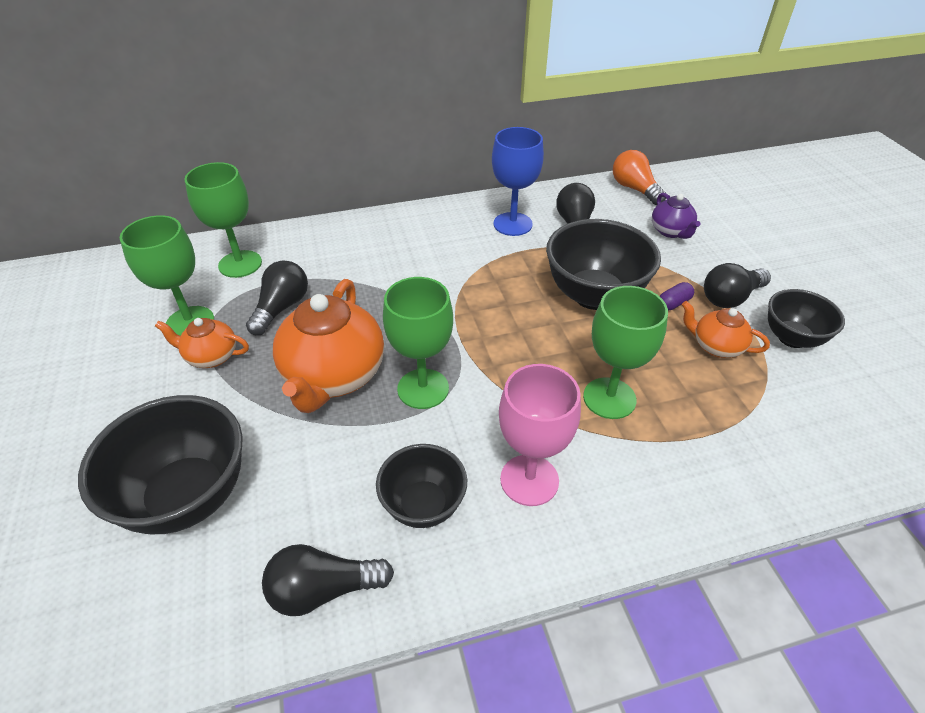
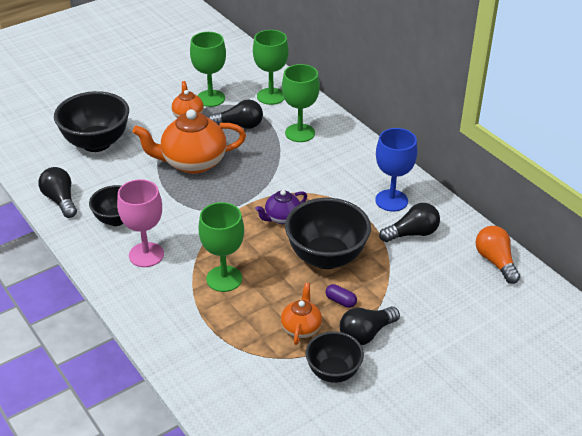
camera: 70 degrees right, 5 degrees down
(423, 389) = (198, 198): green goblet -> green goblet (300, 133)
(634, 189) = (495, 262): orange light bulb -> orange light bulb turned 60 degrees counterclockwise
(671, 231) = (440, 291): purple teapot -> purple teapot (282, 218)
(730, 298) = (366, 334): black light bulb -> black light bulb turned 75 degrees counterclockwise

